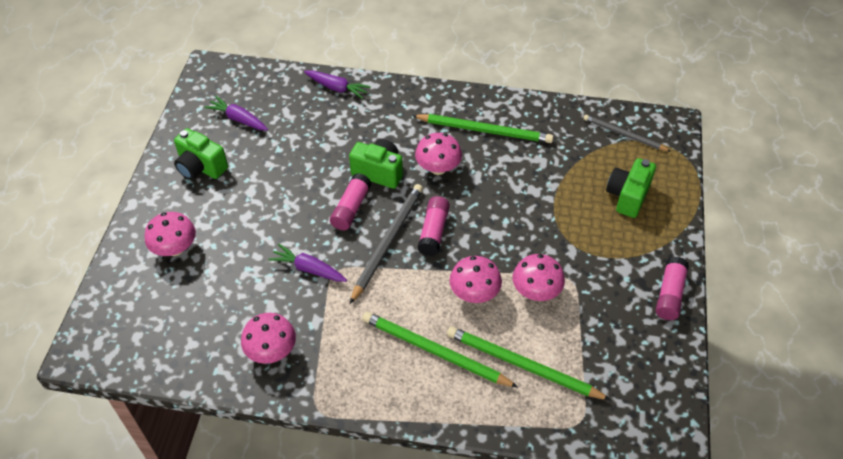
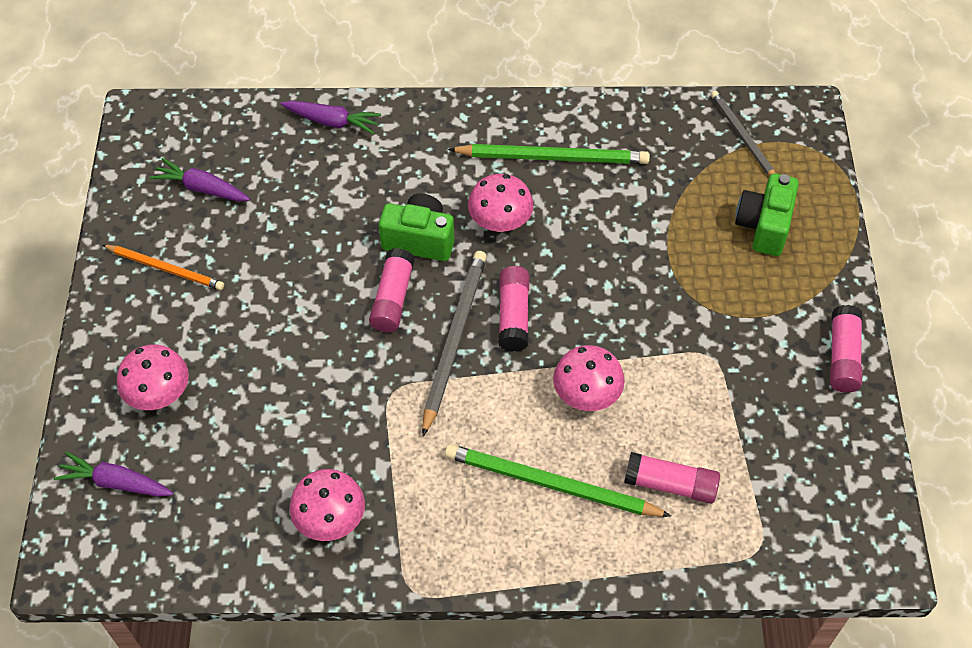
camera: 10 degrees left, 5 degrees up
(201, 167) = (165, 269): green camera -> orange pencil
(308, 269) = (354, 395): purple carrot -> purple carrot (116, 482)
(522, 365) = (670, 484): green pencil -> pink glue stick
(536, 291) = (668, 379): pink mushroom -> none
(624, 135) = (743, 137): grey pencil -> grey pencil turned 45 degrees clockwise

